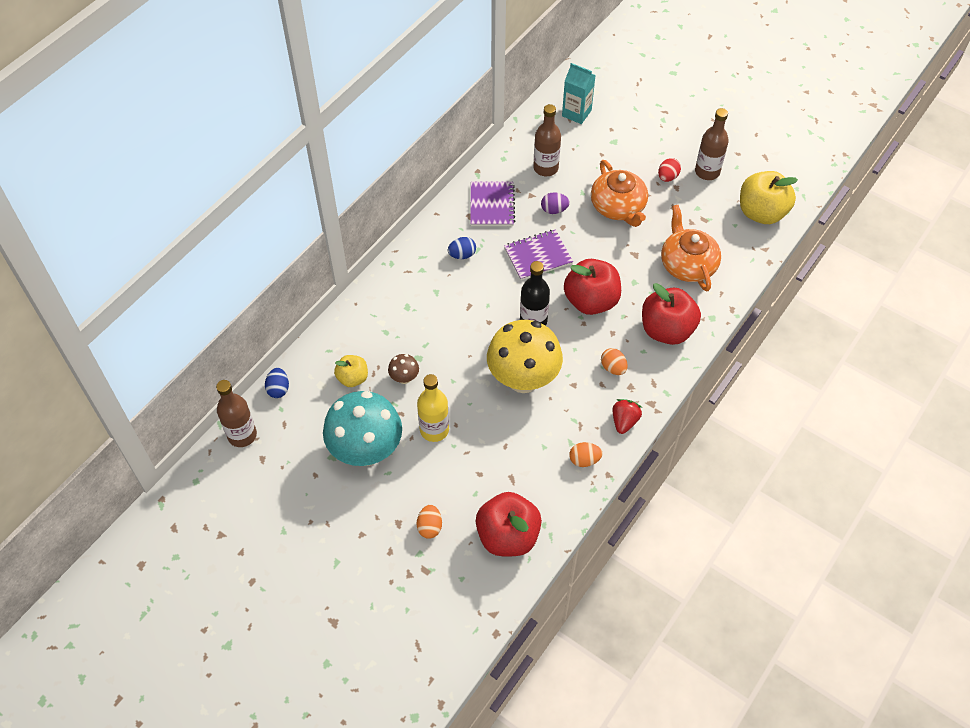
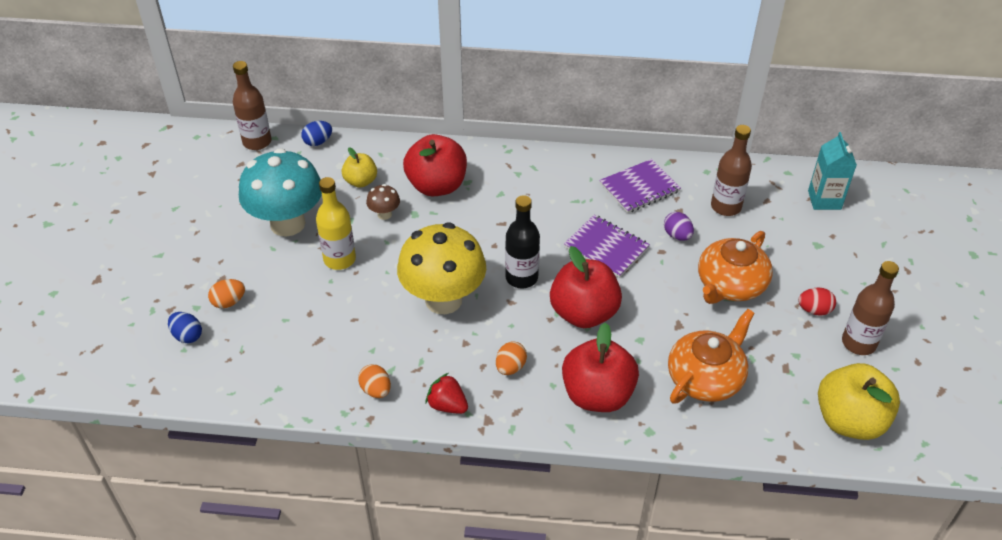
camera: 60 degrees right, 10 degrees down
(462, 255) = (559, 193): blue egg -> blue egg (187, 336)
(508, 536) = (249, 365): red apple -> red apple (437, 186)
(624, 421) = (447, 405): red strawberry -> red strawberry turned 135 degrees counterclockwise

